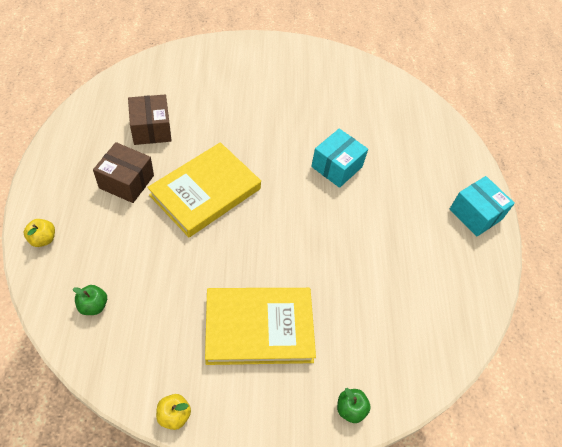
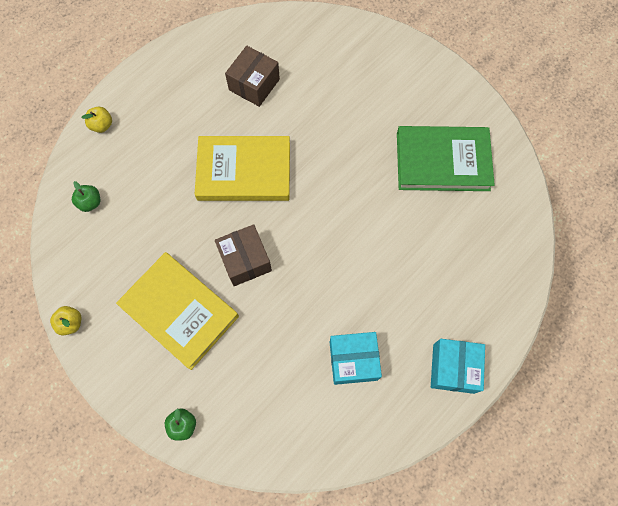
camera: 50 degrees right, 15 degrees up
(126, 181) = (195, 119): brown box -> brown box (245, 260)
(335, 97) = (442, 161): none -> green book
(336, 167) = (372, 228): turquoise box -> turquoise box (353, 360)

